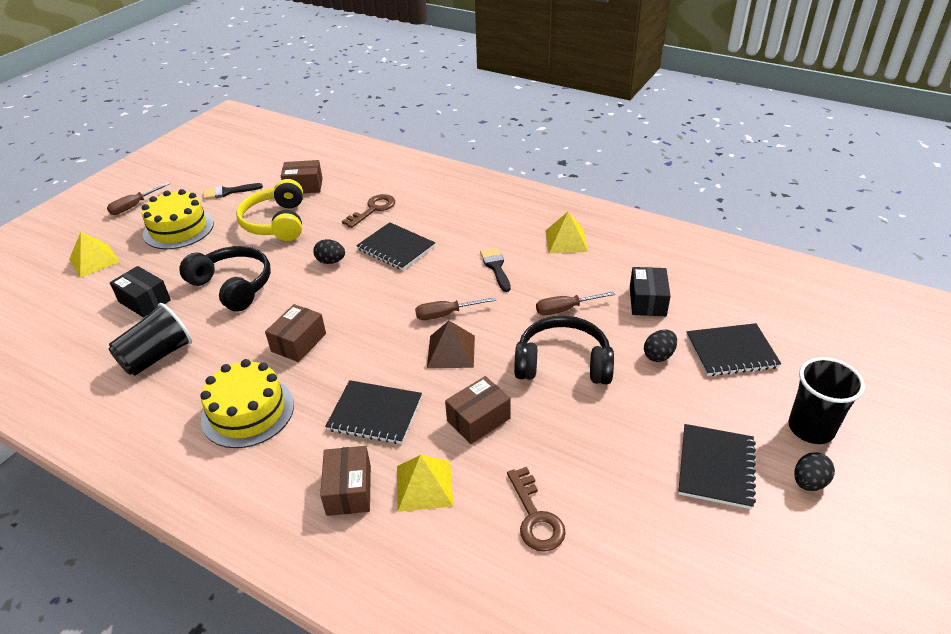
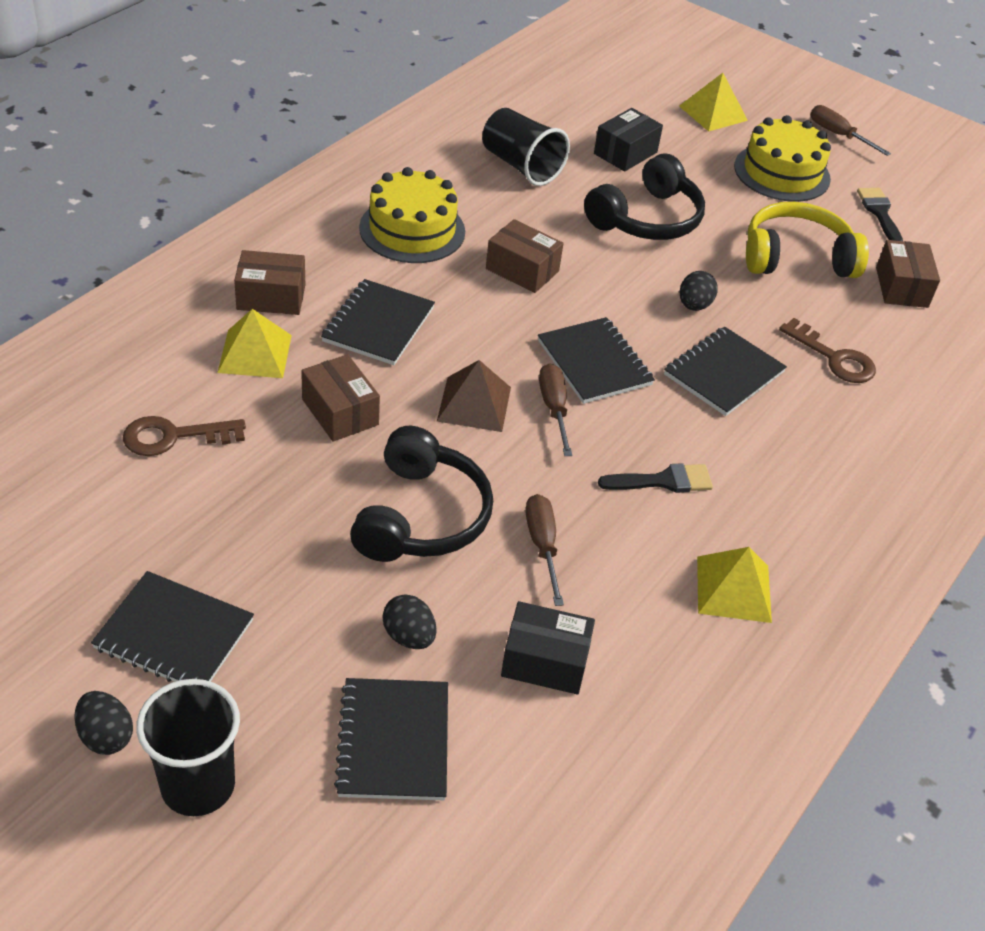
camera: 90 degrees right, 5 degrees up
(397, 300) = (594, 363): none -> black notebook

